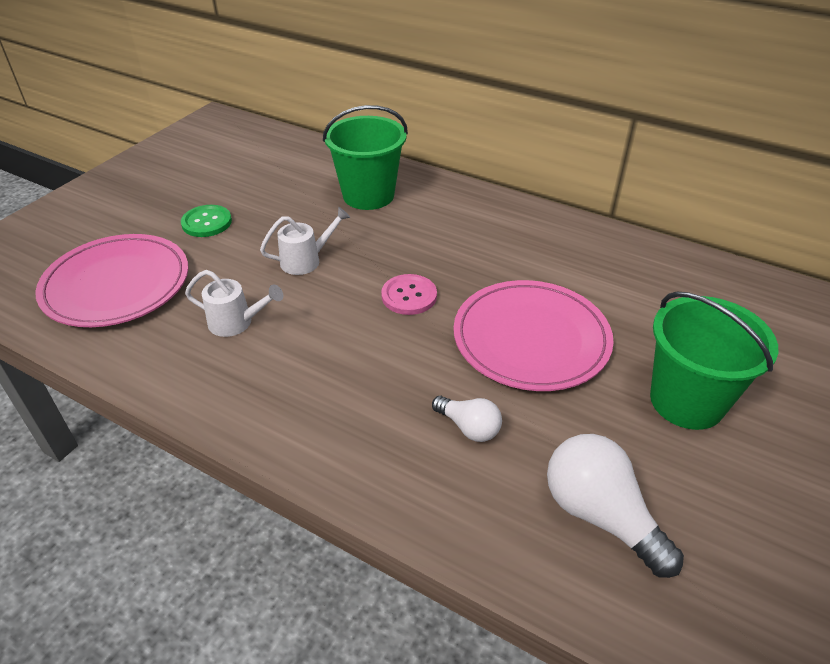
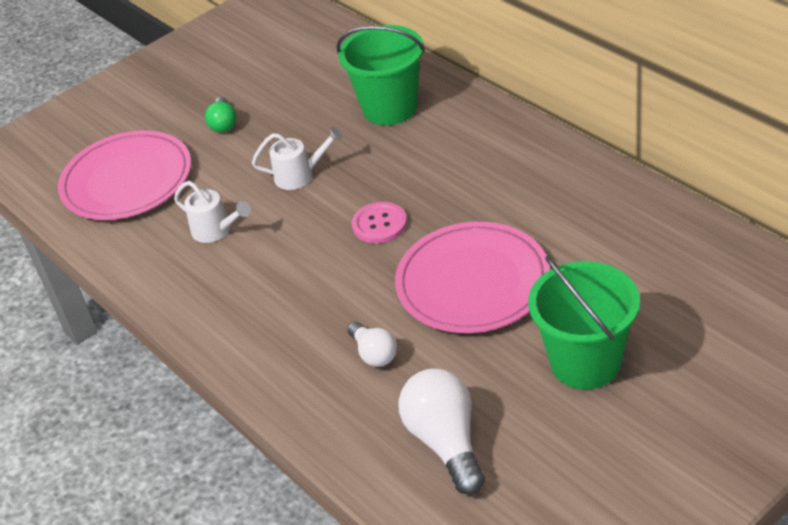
camera: 25 degrees right, 0 degrees up
(207, 222) = (223, 124): green button -> green light bulb

